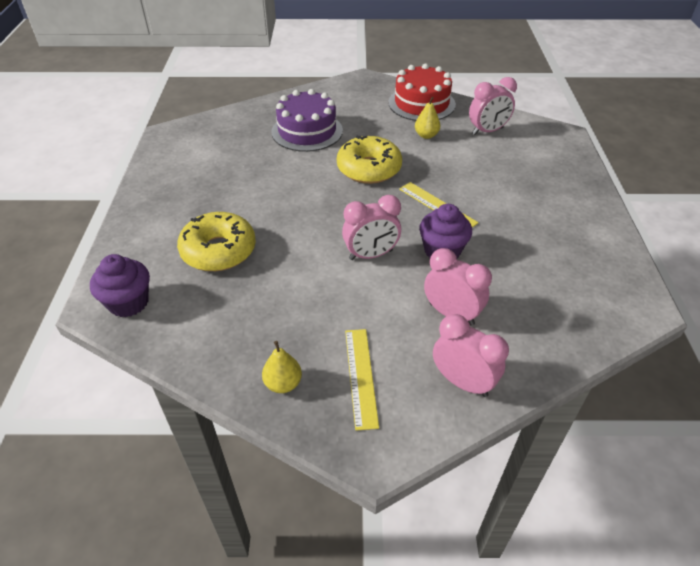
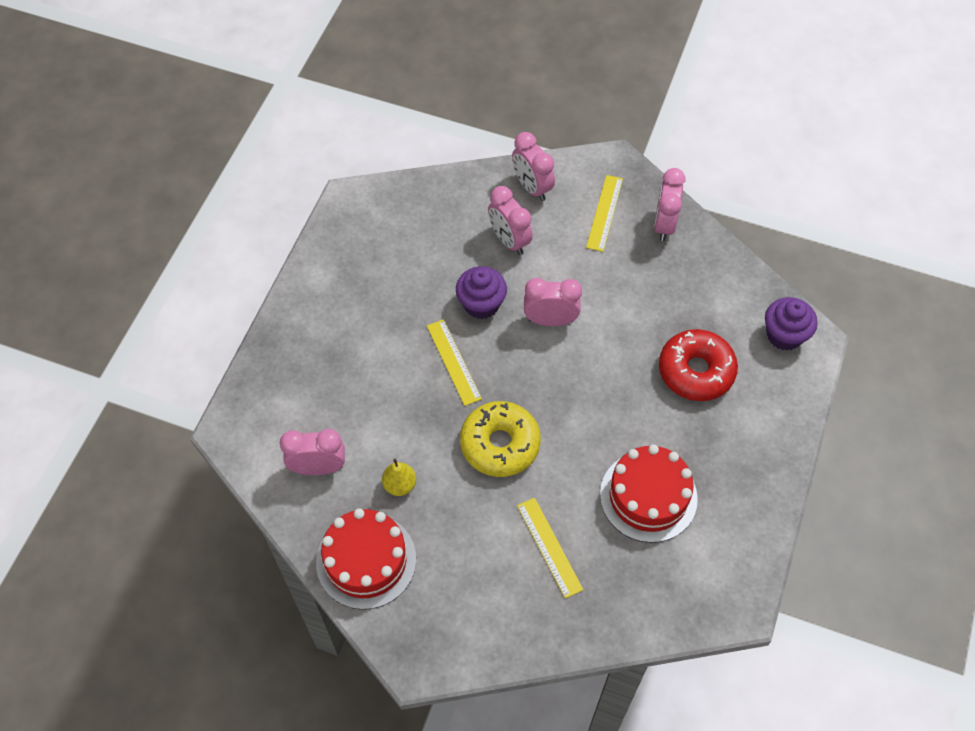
camera: 160 degrees left, 15 degrees up
(219, 251) = (696, 371): yellow donut -> red donut
(243, 167) = (648, 496): none -> red cake
(283, 383) = (664, 224): yellow pear -> pink clock
(307, 131) = (549, 547): purple cake -> yellow ruler

